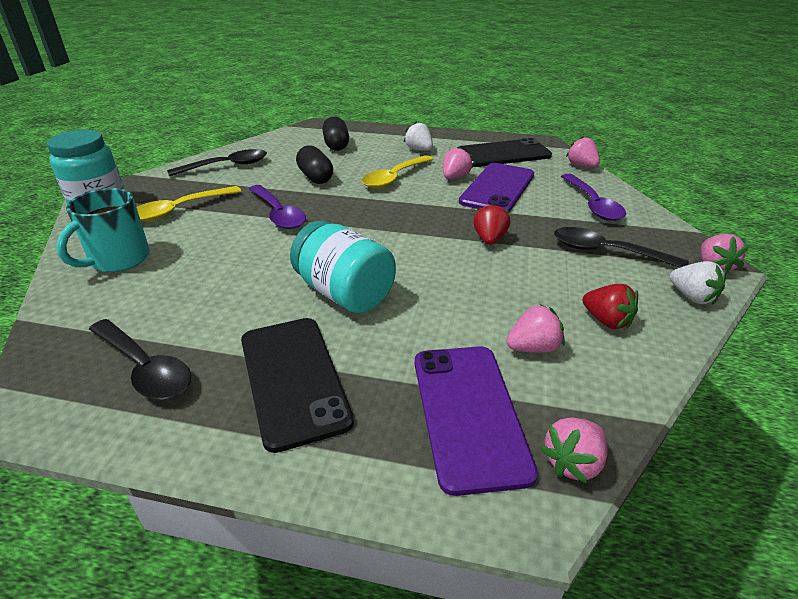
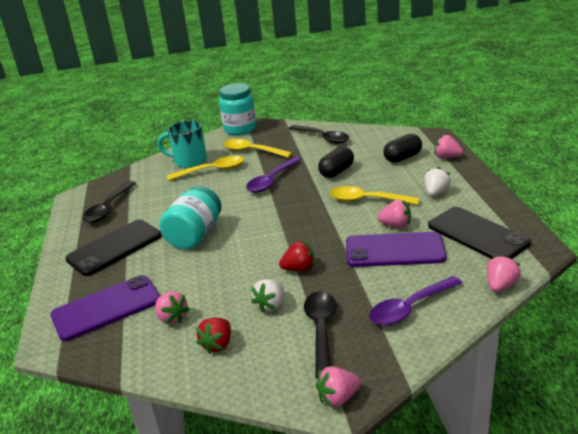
camera: 70 degrees right, 5 degrees down
(182, 247) = (212, 170): none -> yellow spoon
(573, 463) = (79, 351): pink strawberry -> pink strawberry (447, 157)
(692, 297) = (276, 386): white strawberry -> white strawberry (271, 305)

